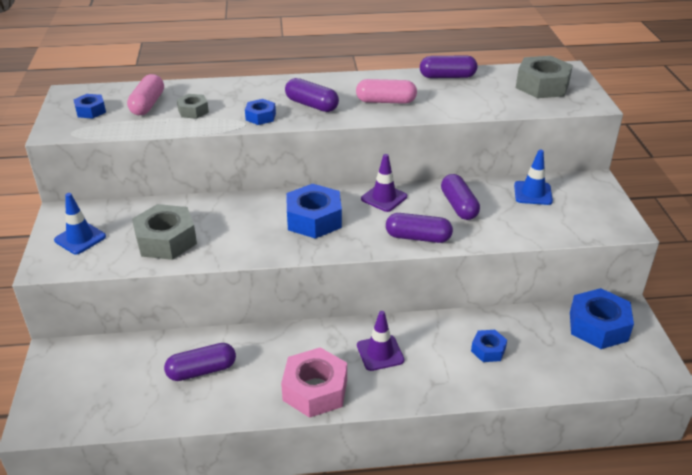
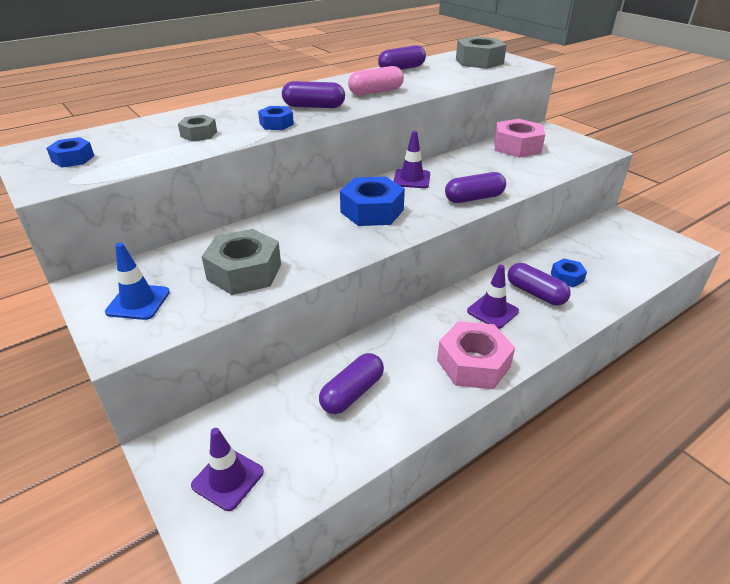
camera: 30 degrees left, 0 degrees up
(72, 391) = (228, 478): none -> purple traffic cone
(148, 104) = (139, 140): pink capsule -> none
(458, 206) = (476, 168): purple capsule -> purple capsule (535, 293)
(533, 193) = (517, 146): blue traffic cone -> pink nut
(598, 326) = (616, 234): blue nut -> none

